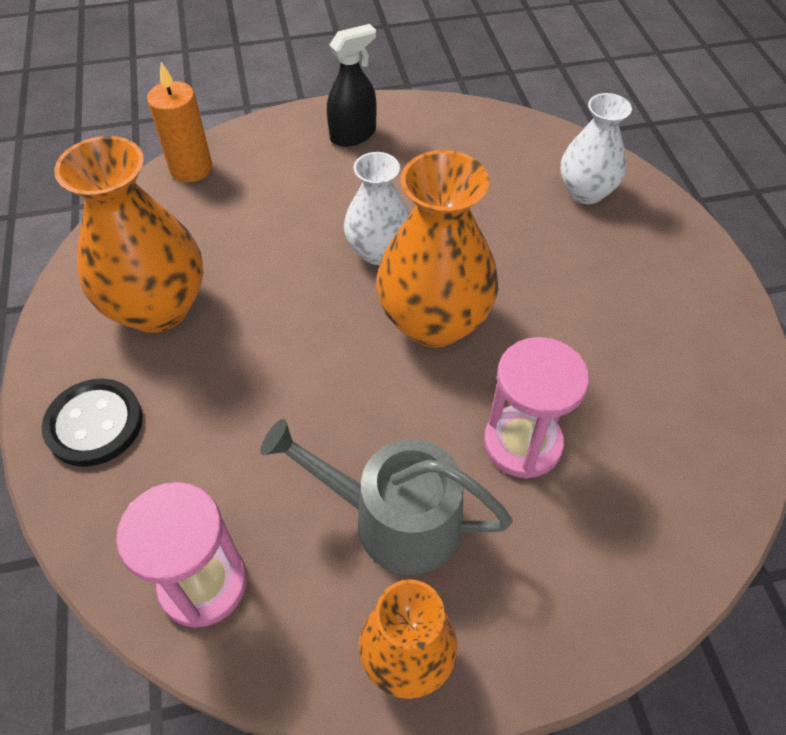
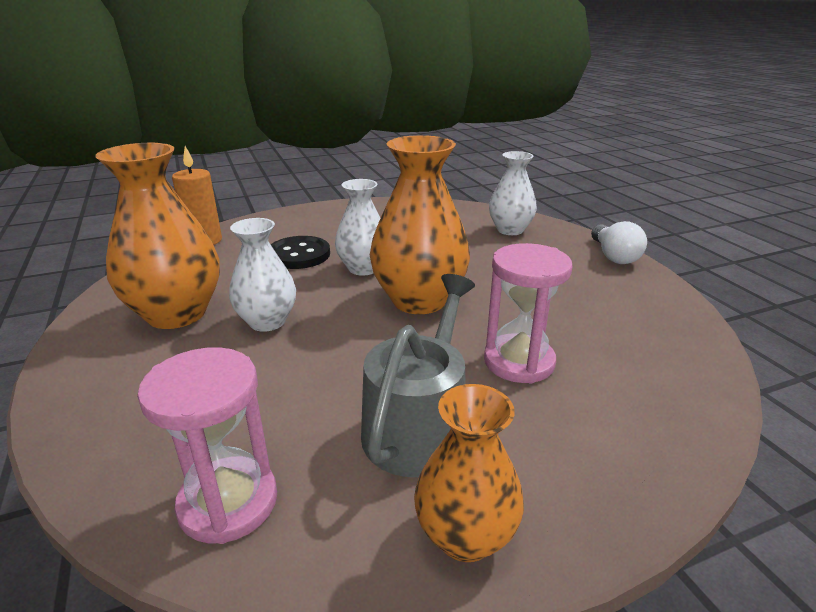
camera: 10 degrees left, 25 degrees down
(94, 424) = (111, 392): black button -> black button (299, 255)
(256, 336) = (267, 322): none -> white vase
(353, 135) = (331, 217): black spray bottle -> none
(394, 519) = (419, 425): grey watering can -> grey watering can turned 105 degrees clockwise
(706, 267) = (613, 256): none -> white light bulb

